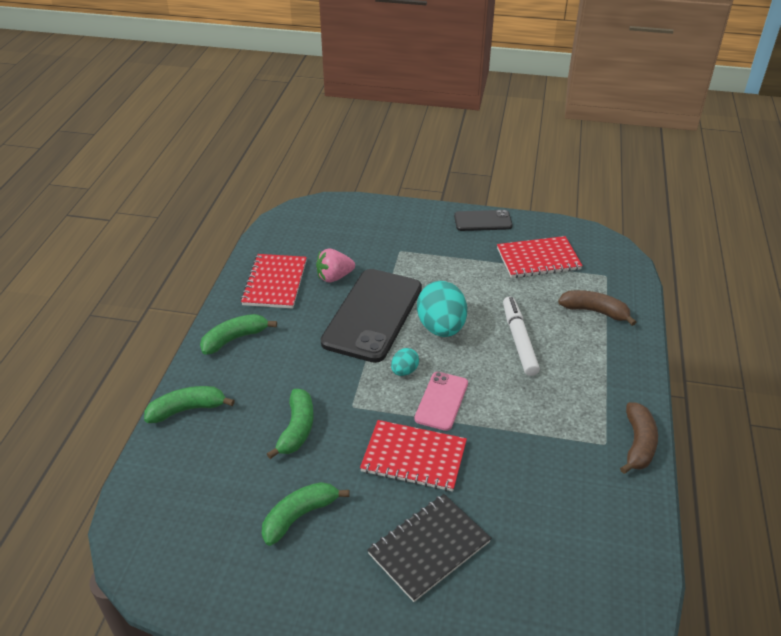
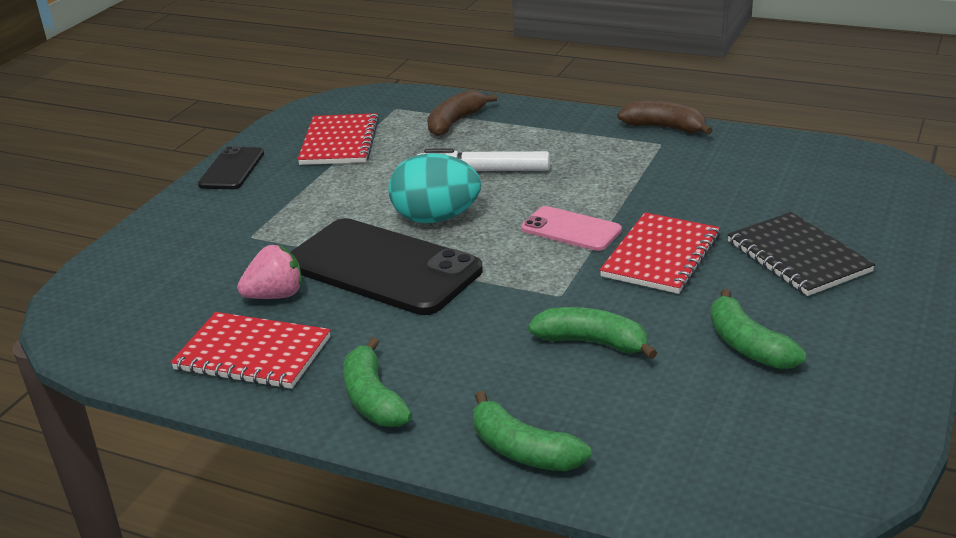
camera: 75 degrees left, 10 degrees down
(187, 410) = (523, 450): green banana -> green banana turned 45 degrees counterclockwise
(334, 277) = (276, 295): pink strawberry -> pink strawberry turned 105 degrees counterclockwise
(404, 371) = (508, 251): turquoise egg -> none

